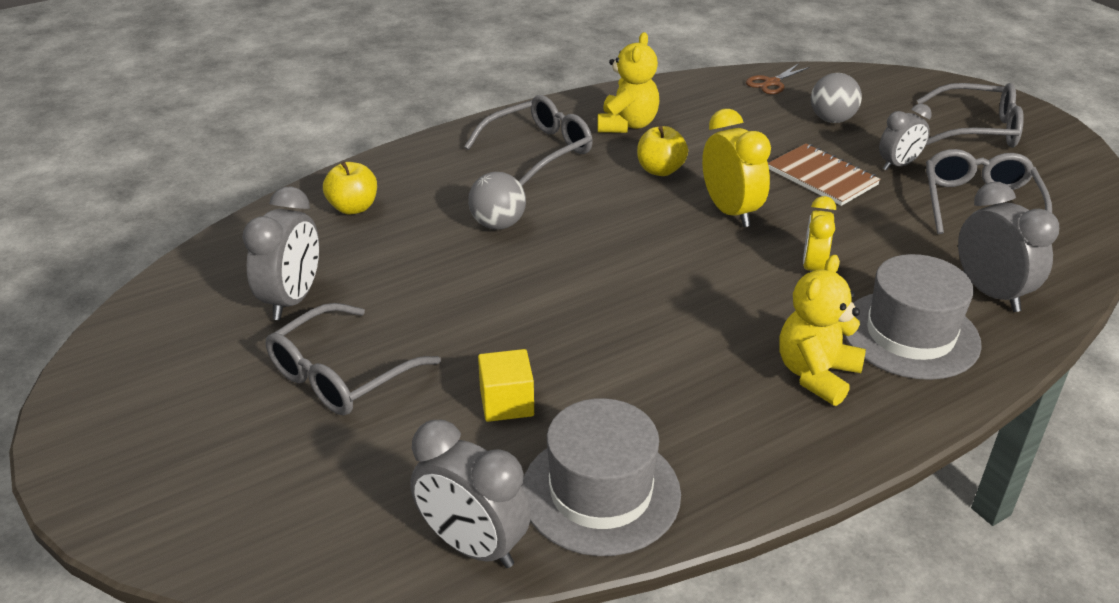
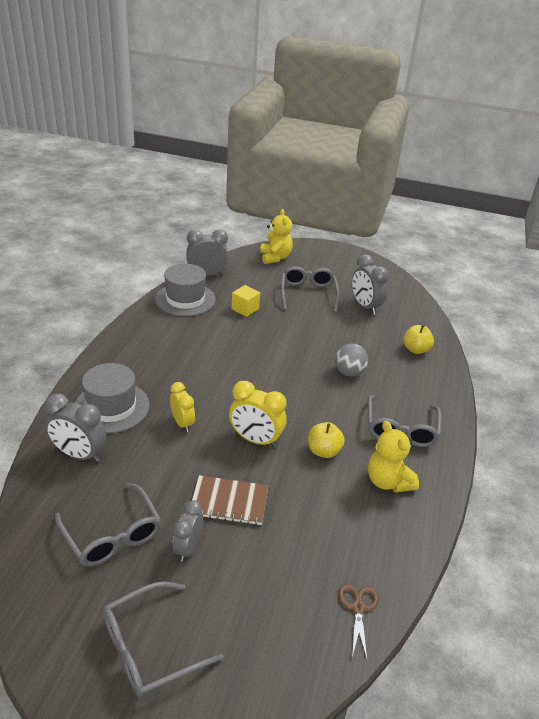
camera: 135 degrees right, 0 degrees up
(816, 374) = (142, 368): yellow teddy bear -> yellow teddy bear (275, 258)
(832, 120) = (271, 579): grey ball -> none

